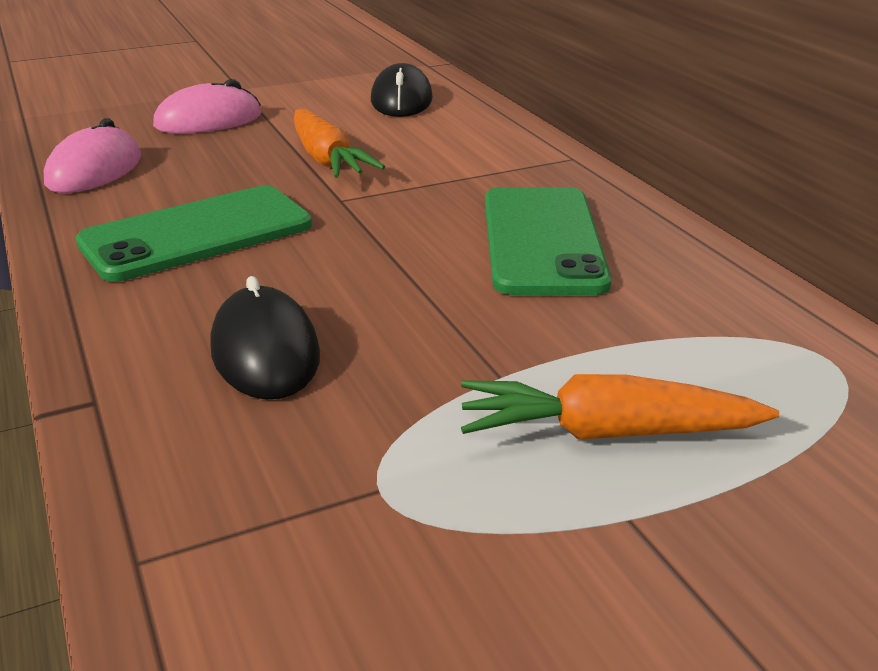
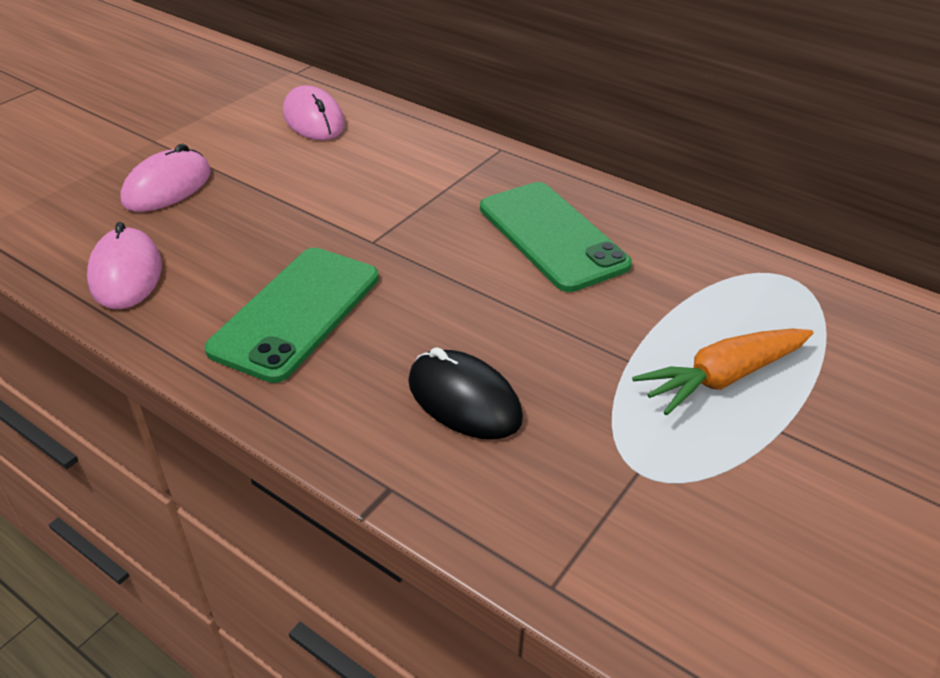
camera: 30 degrees left, 10 degrees up
(327, 159) = (319, 203): orange carrot -> none
(401, 100) = (313, 120): black mouse -> pink mouse

